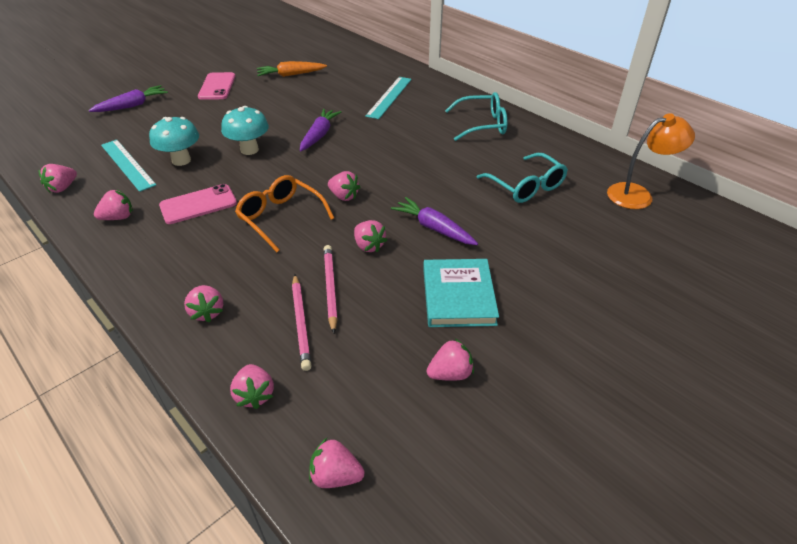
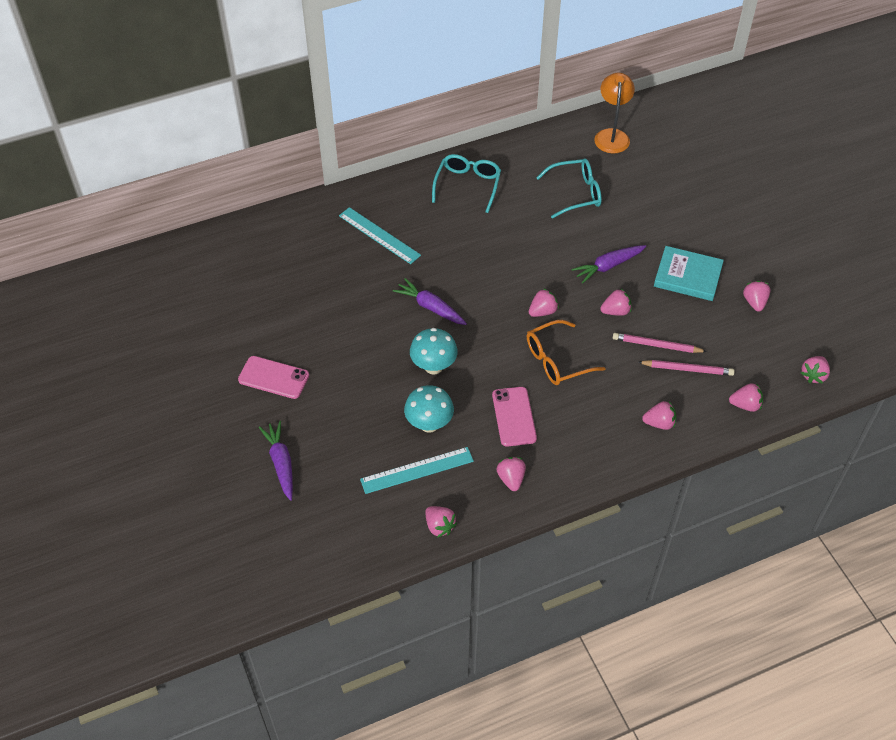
camera: 70 degrees left, 10 degrees up
(291, 75) = (280, 305): orange carrot -> none

